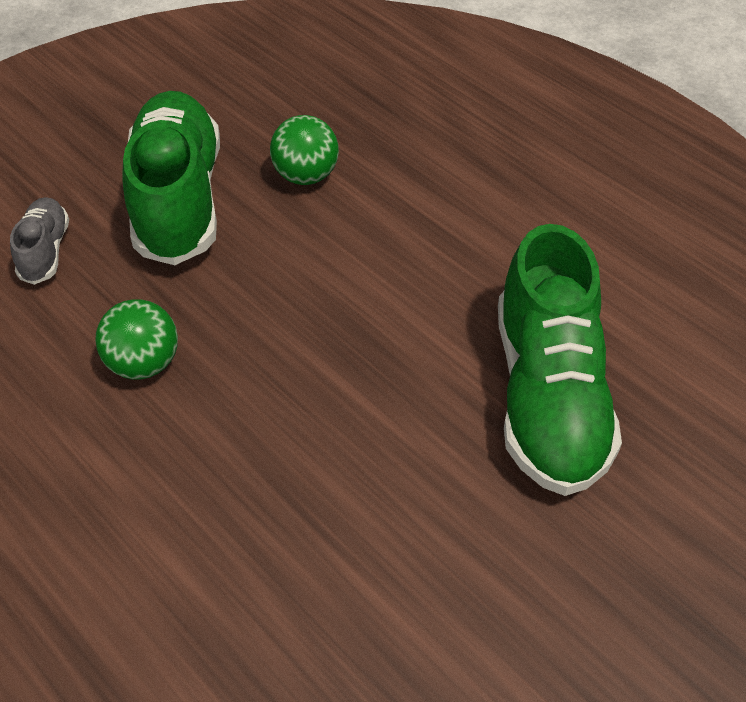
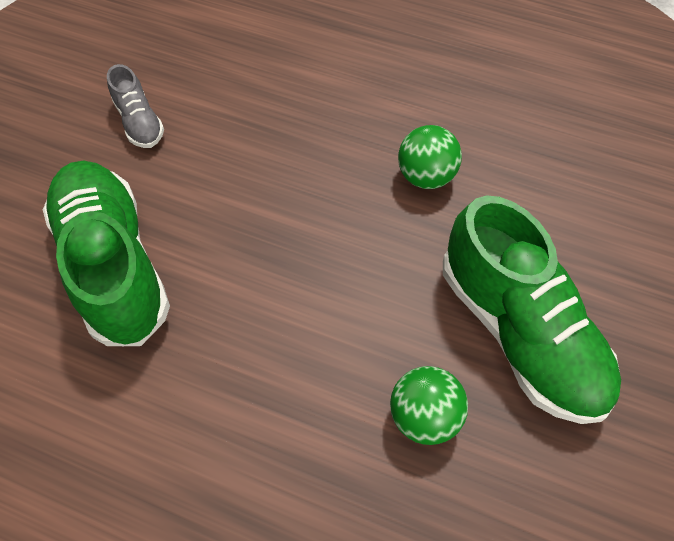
camera: 155 degrees right, 10 degrees up
(45, 251) = (579, 233): grey shoe -> grey shoe (140, 122)

